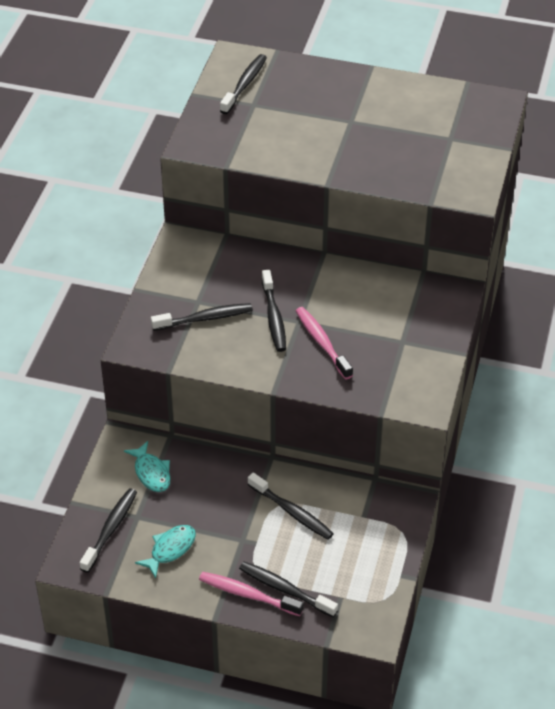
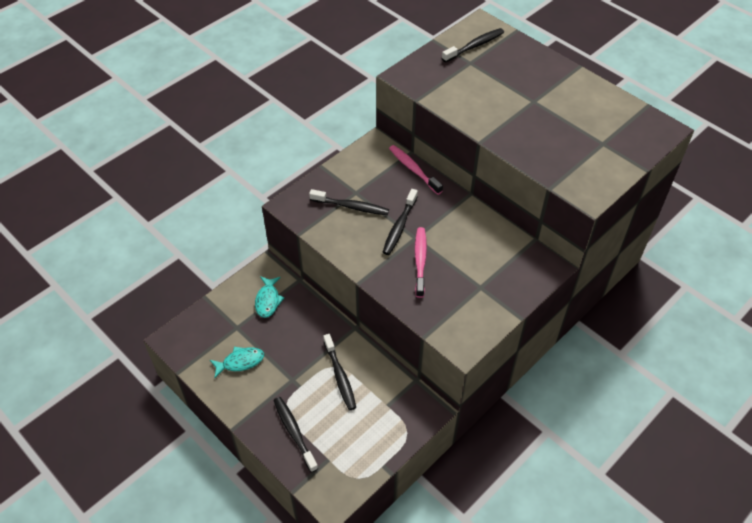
camera: 30 degrees right, 5 degrees up
(110, 529) = (214, 328): black toothbrush -> none
(247, 594) = (266, 422): pink toothbrush -> pink toothbrush (413, 169)

